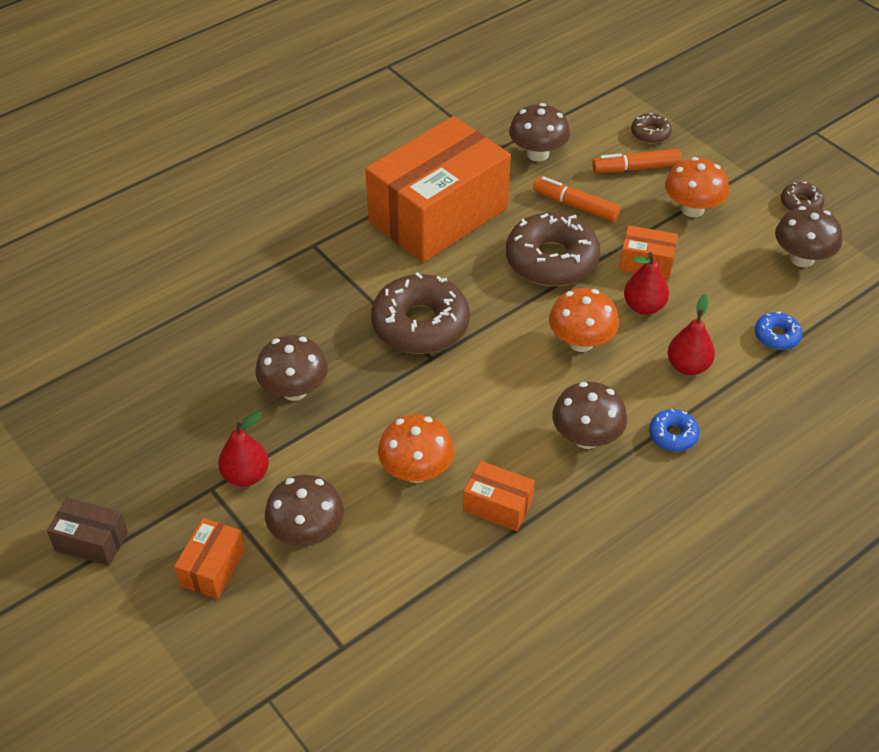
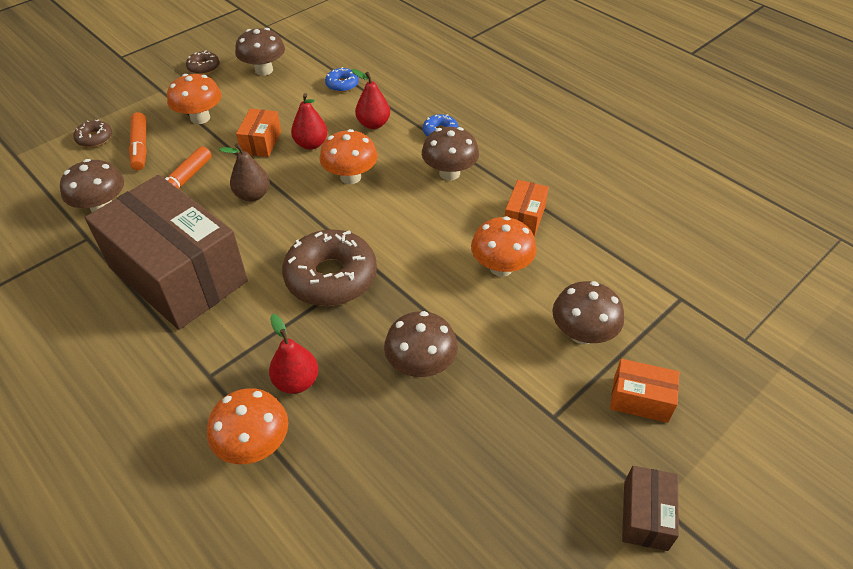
camera: 95 degrees left, 0 degrees up
(236, 277) = (254, 445): none -> orange mushroom
(246, 475) = (531, 390): red pear -> red pear (296, 381)
(438, 215) = (178, 274): orange box -> brown box
(551, 260) = (252, 195): brown donut -> brown pear

